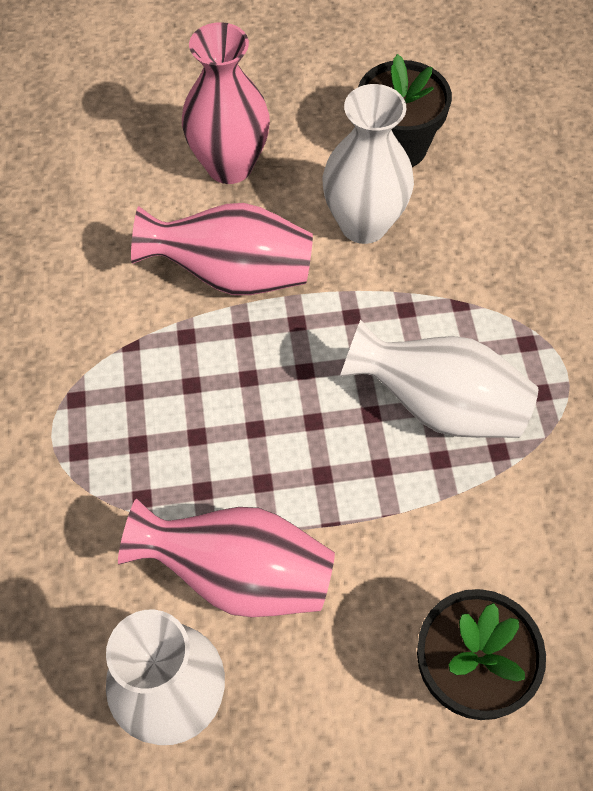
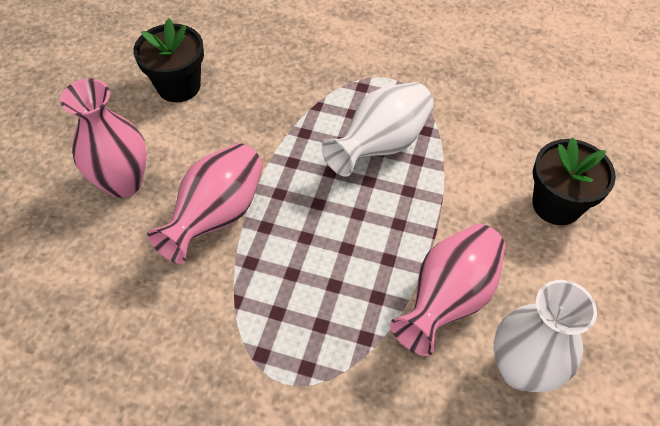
camera: 65 degrees left, 5 degrees down
(363, 224) = (227, 128): white vase -> none

